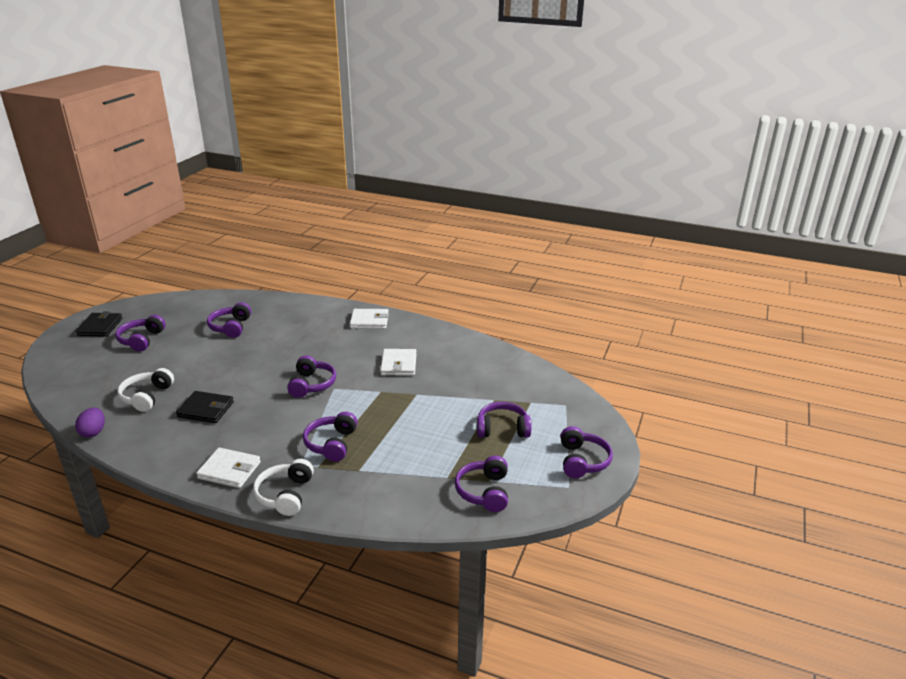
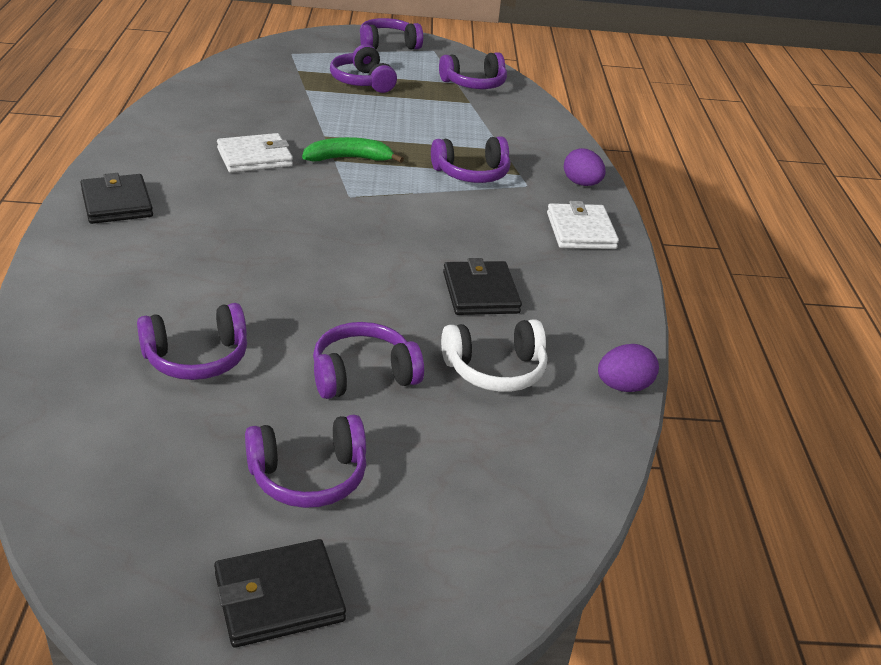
camera: 115 degrees left, 5 degrees up
(285, 495) = (581, 184): white headphones -> purple egg
(312, 384) = (351, 215): purple headphones -> purple headphones (363, 375)
(369, 321) = (117, 203): white wallet -> black wallet
(380, 397) = (349, 158): none -> green banana

